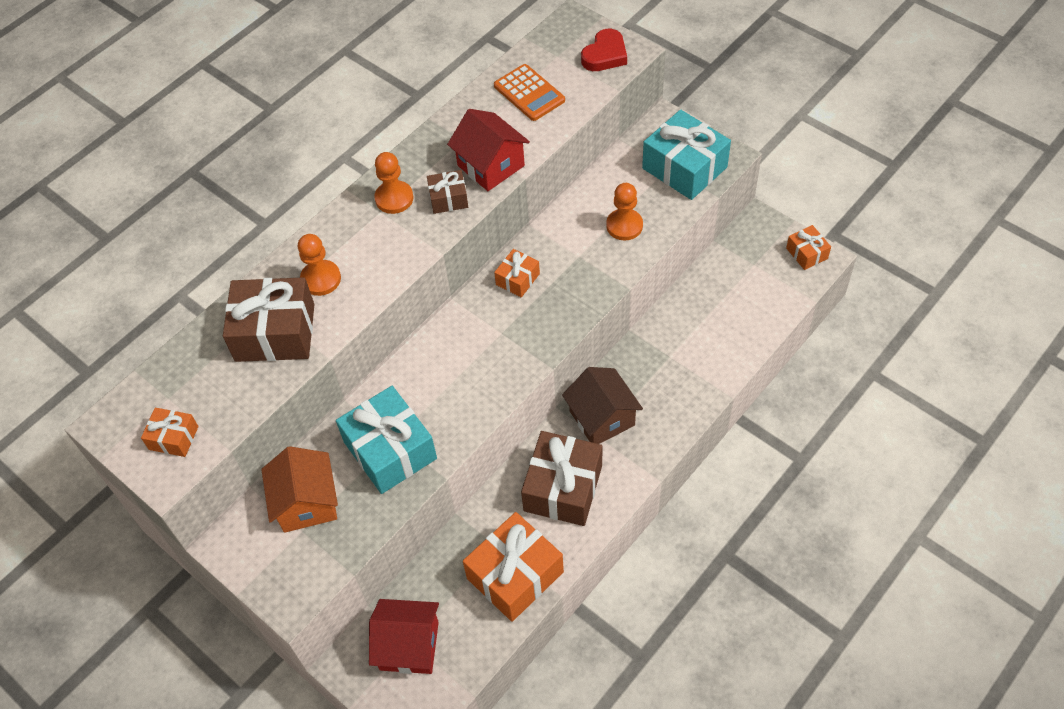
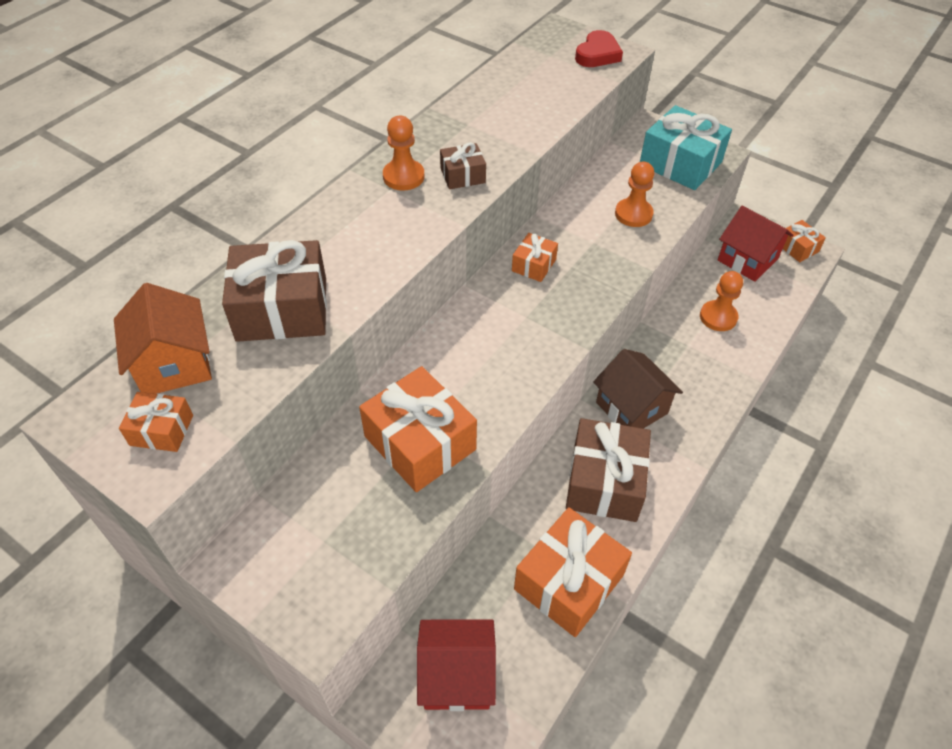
camera: 10 degrees left, 5 degrees down
(307, 503) = (327, 507): orange house -> orange house (174, 364)
(321, 279) = (331, 254): orange pawn -> orange pawn (718, 317)
(390, 450) = (420, 443): turquoise gift -> orange gift
(491, 165) = (502, 146): red house -> red house (747, 259)
(529, 93) = (529, 85): orange calculator -> none

